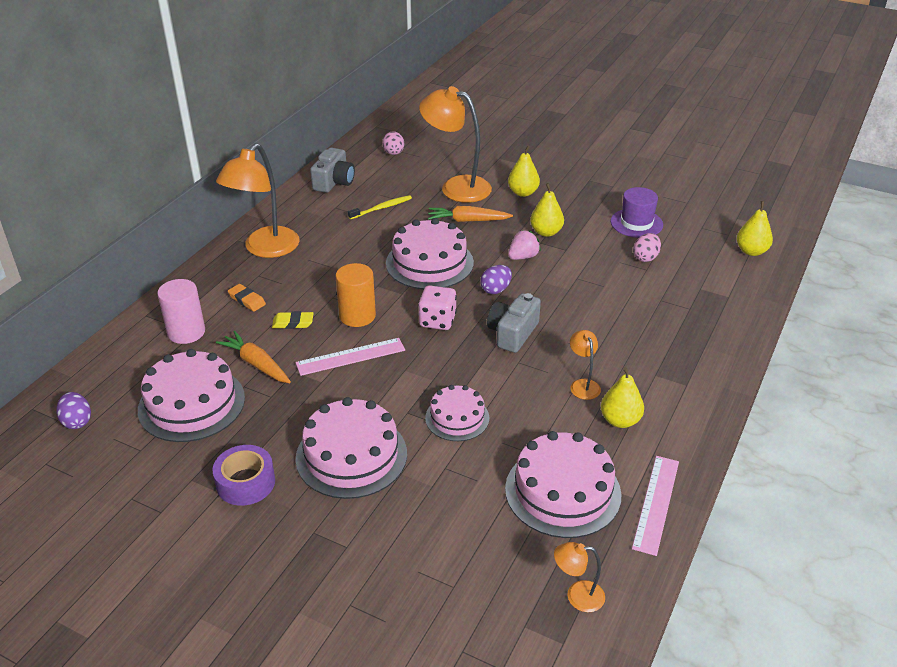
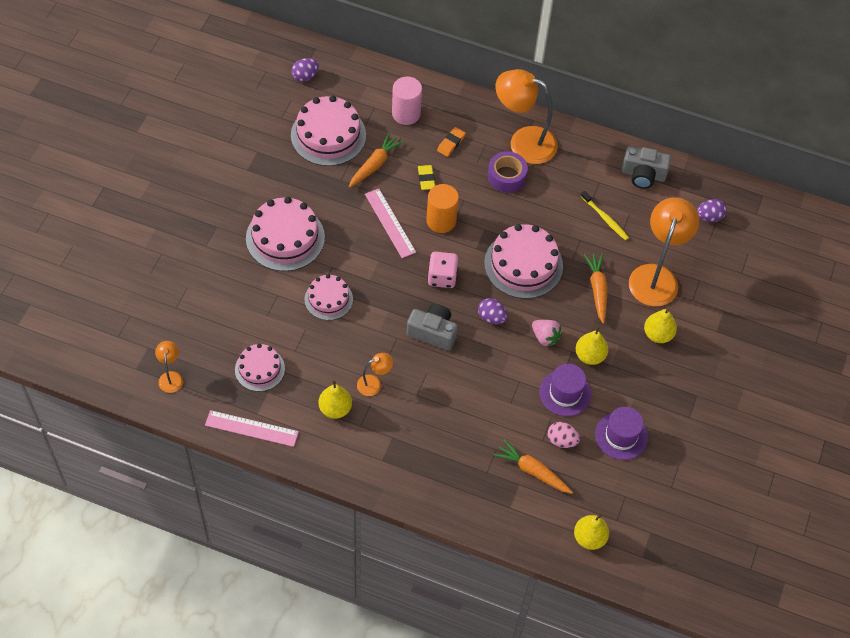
camera: 80 degrees right, 20 degrees up
(245, 482) = (256, 182): purple tape -> purple tape (506, 176)
(393, 153) = (709, 217): pink egg -> purple egg
(562, 491) = (259, 369): pink cake -> pink cake, size x0.60
(590, 251) = (565, 393): none -> purple hat
(683, 278) = (532, 471): none -> orange carrot

